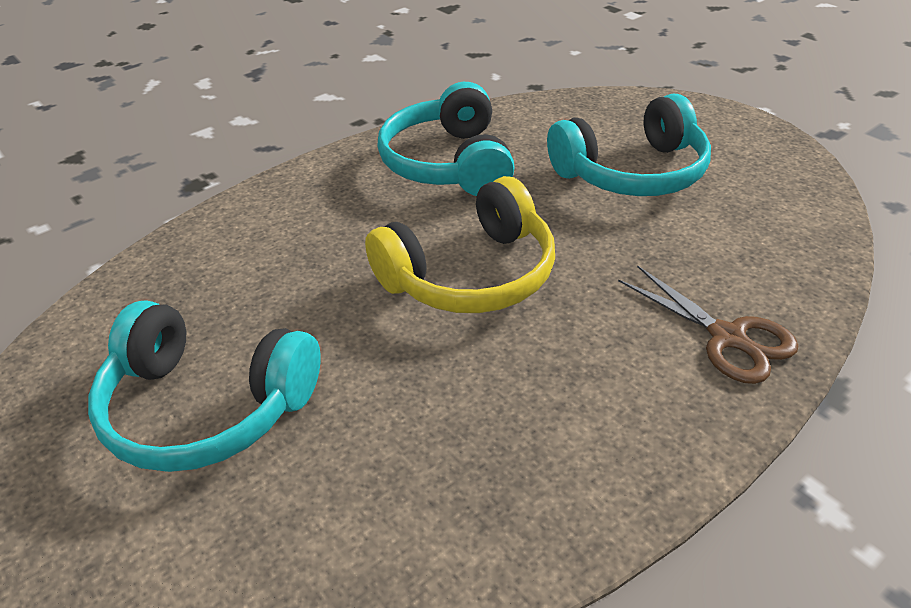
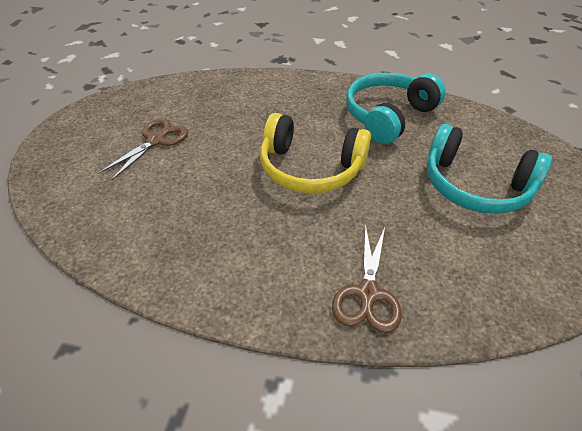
camera: 50 degrees right, 5 degrees up
(206, 407) = (156, 140): turquoise headphones -> brown scissors

